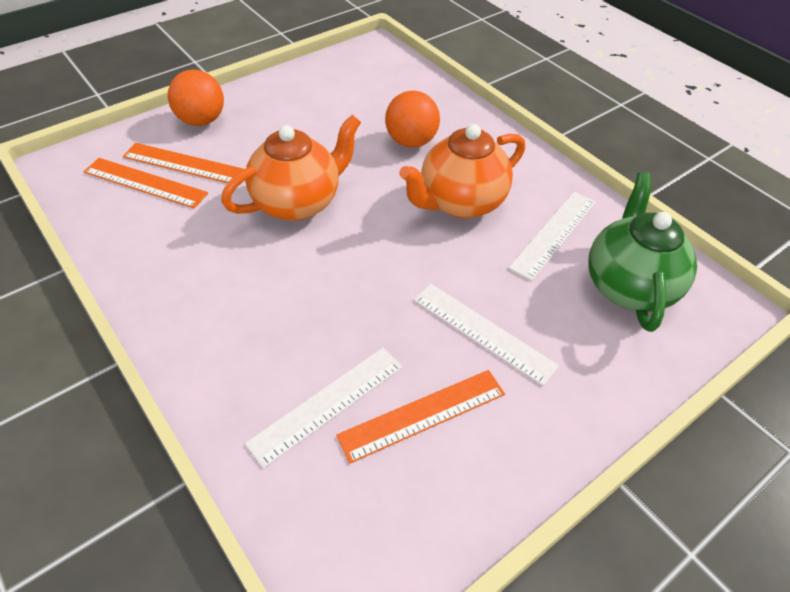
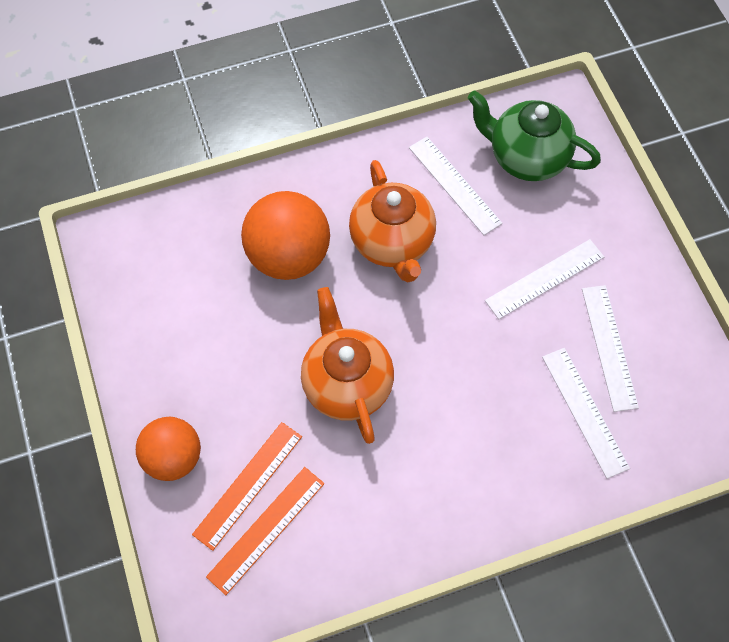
camera: 70 degrees left, 15 degrees up
(411, 141) = (289, 256): orange ball -> orange ball, size x1.50
(422, 414) = (609, 347): orange ruler -> white ruler

